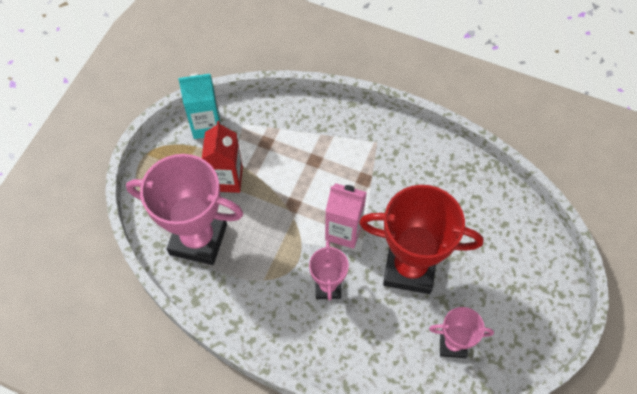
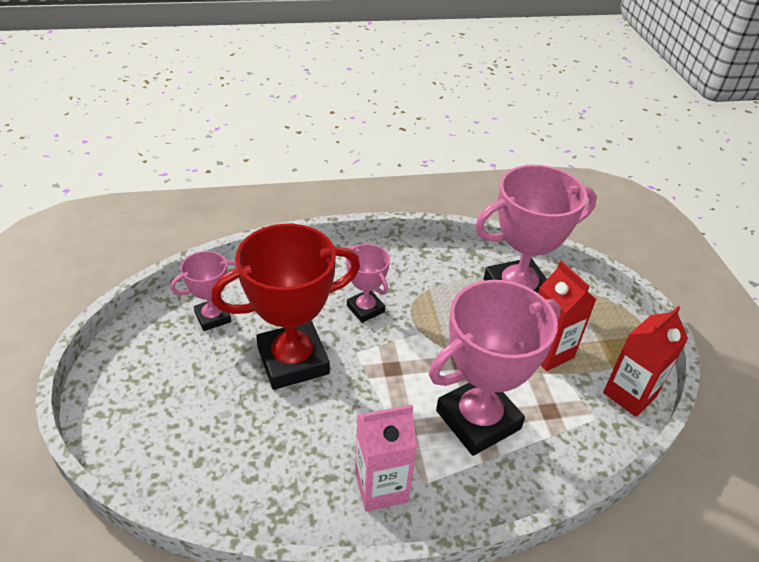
camera: 145 degrees right, 20 degrees down
(206, 125) = (629, 394): turquoise carton -> red carton
(315, 160) = (478, 420): none -> pink trophy
(343, 231) = (387, 362): pink carton -> pink carton (381, 487)

